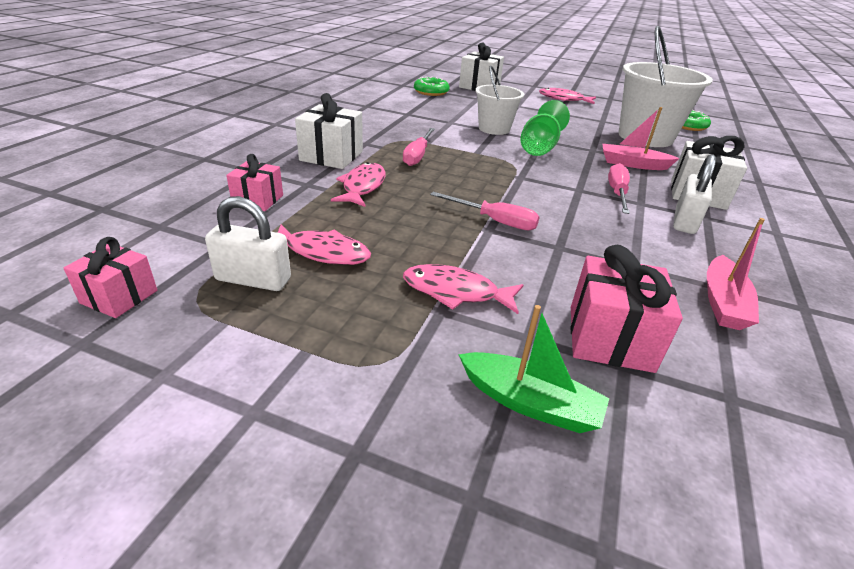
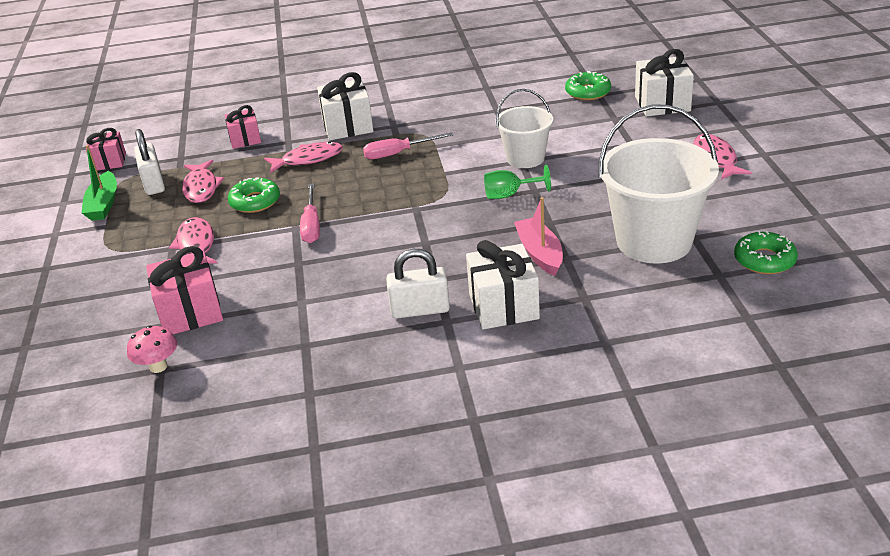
camera: 65 degrees right, 0 degrees up
(406, 233) = (255, 201): none -> green donut
(530, 402) = (108, 301): green boat -> green boat (103, 204)
(540, 147) = (509, 195): green goblet -> green goblet, size x0.67
(617, 193) = (443, 262): pink screwdriver -> none
(723, 303) = (280, 351): pink boat -> none
(725, 398) = (158, 366): none -> pink mushroom

